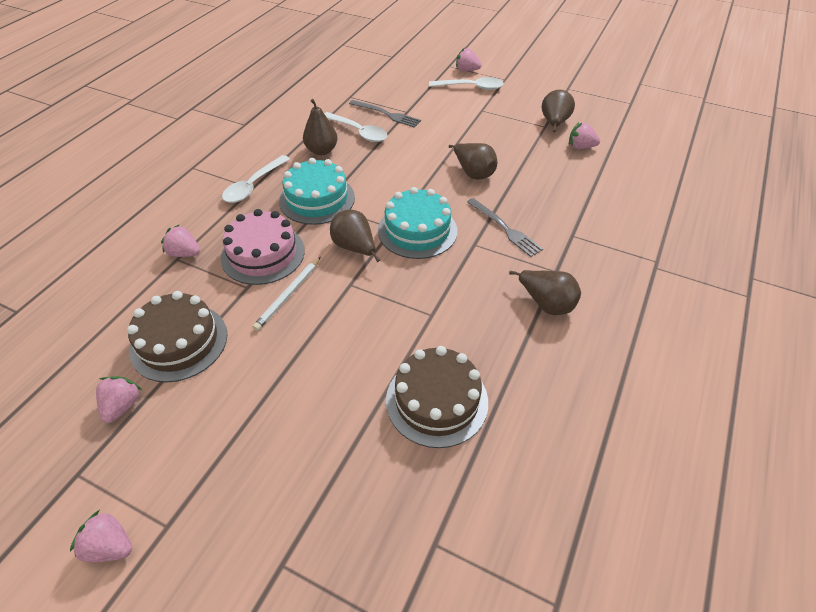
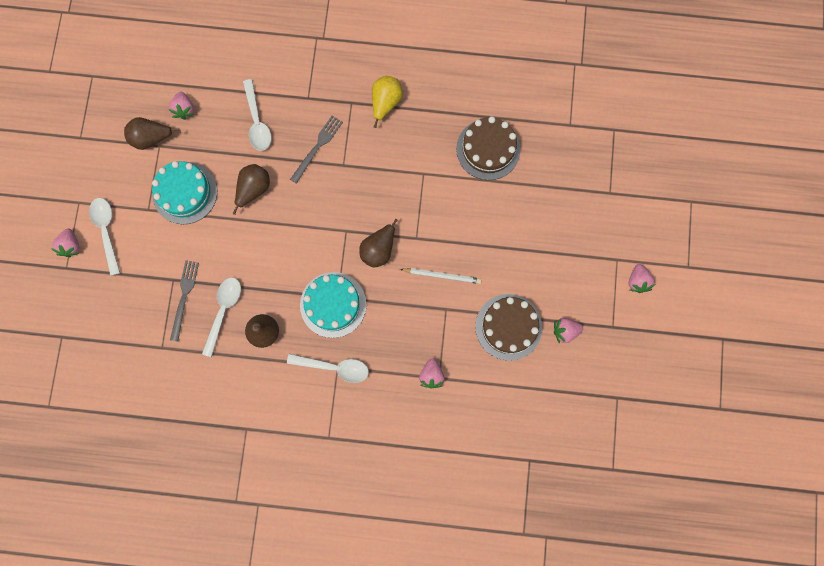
camera: 110 degrees left, 30 degrees up
(263, 254) = (410, 315): pink cake -> none
(417, 230) = (343, 211): turquoise cake -> turquoise cake (185, 193)
(546, 303) = (385, 103): brown pear -> yellow pear
(552, 191) = (257, 121): none -> white spoon

